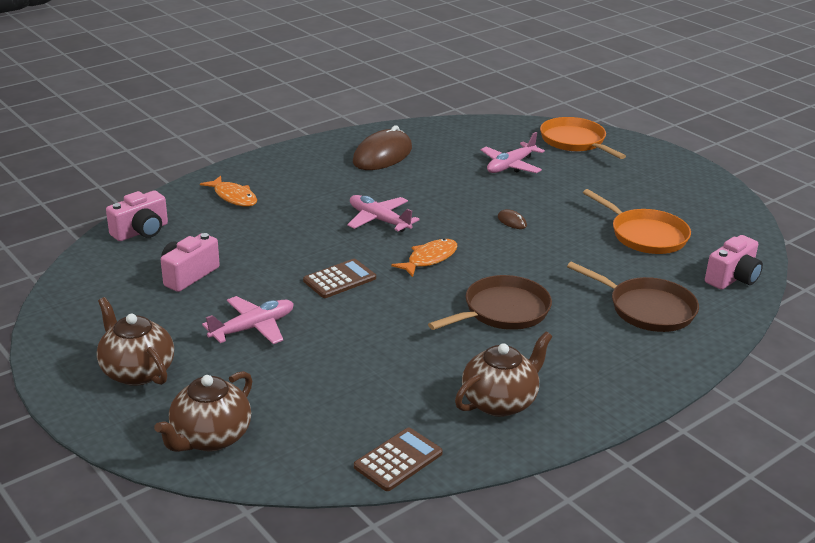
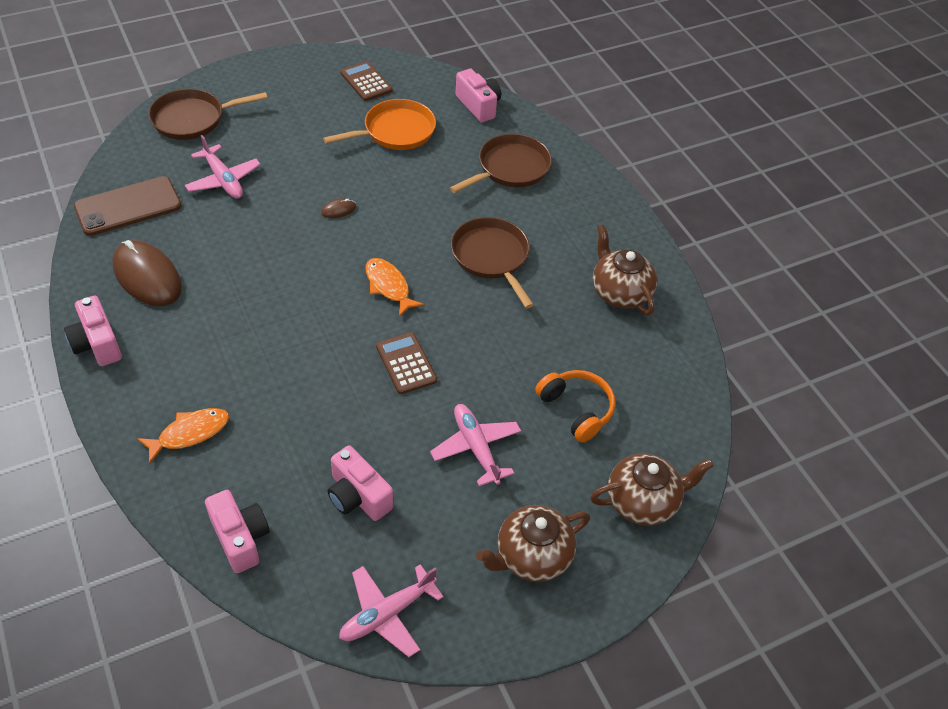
camera: 80 degrees left, 20 degrees up
(210, 438) = (643, 501): brown teapot -> brown teapot turned 60 degrees counterclockwise
(306, 150) = (97, 344): none -> pink camera
(318, 384) = (576, 409): none -> orange headphones
(379, 220) = (297, 309): pink plane -> pink plane (387, 614)
(398, 460) = (684, 373): brown calculator -> brown calculator (366, 82)
(452, 135) = (128, 206): none -> brown phone
(574, 141) = (192, 119): orange pan -> brown pan

